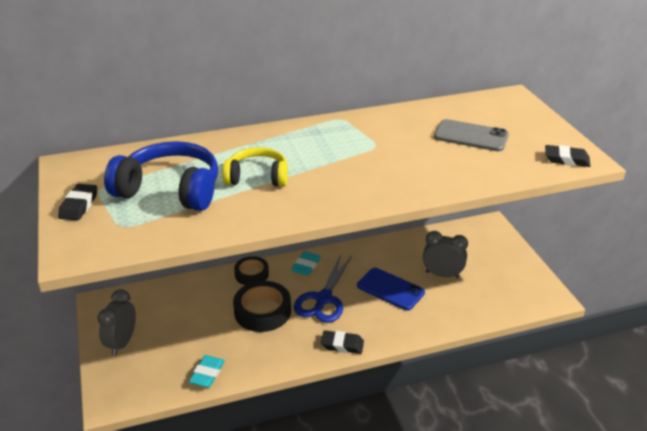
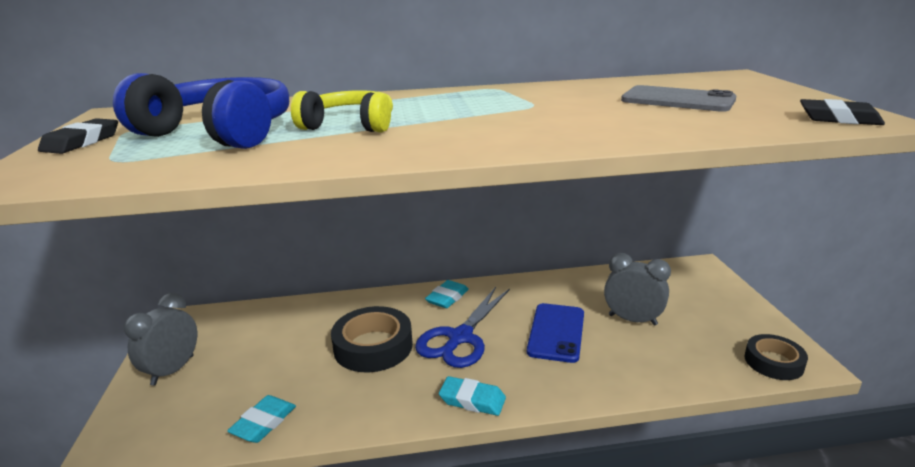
camera: 10 degrees right, 10 degrees down
(251, 274) = (375, 302): black tape -> black tape (773, 362)
(342, 345) = (472, 400): black eraser -> turquoise eraser
(390, 289) = (556, 332): blue phone -> blue phone turned 60 degrees clockwise

